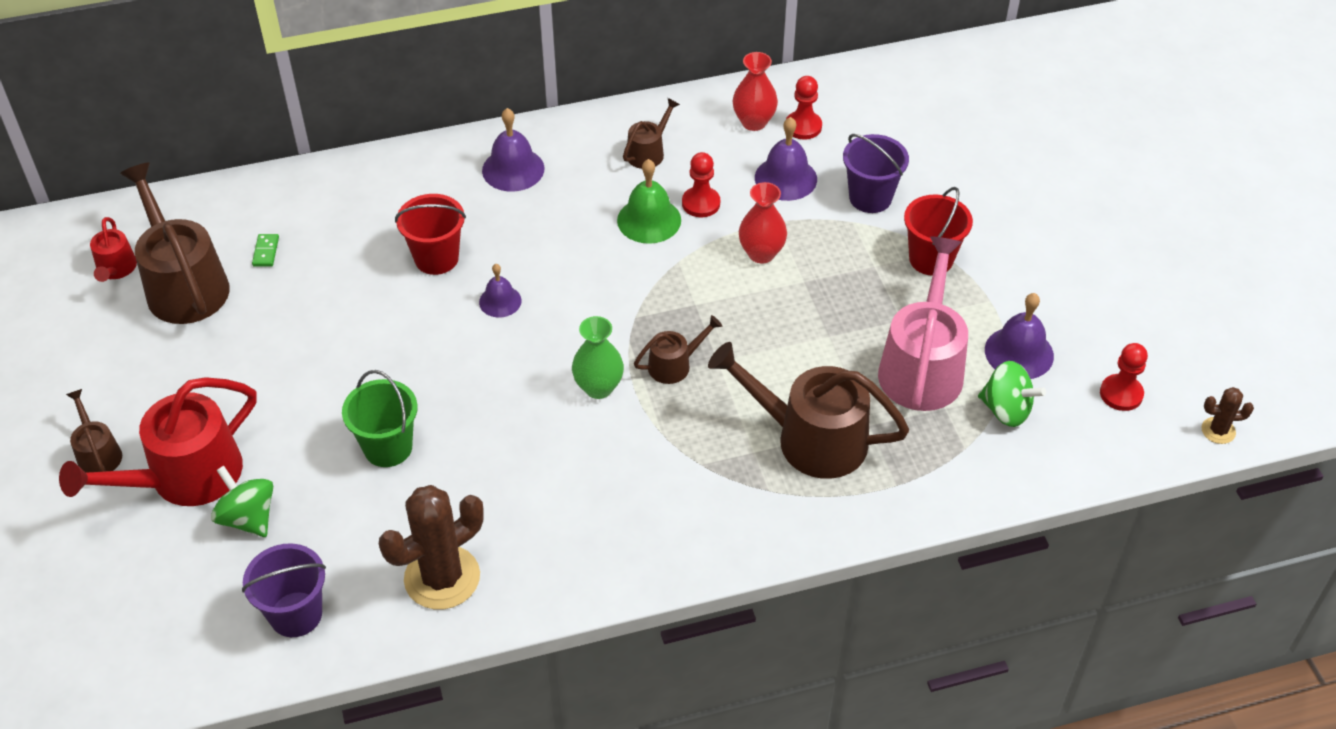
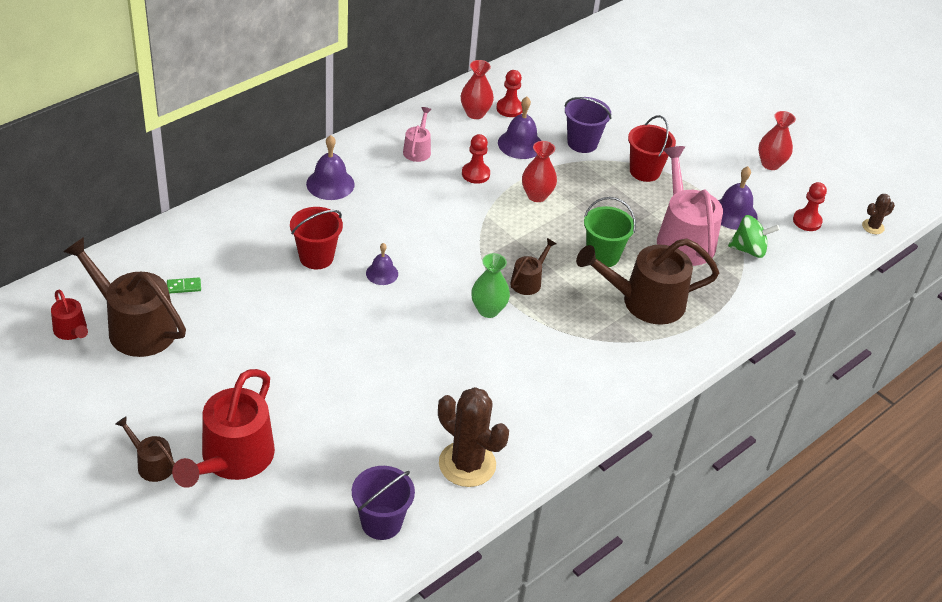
camera: 30 degrees left, 5 degrees down
(248, 518) = (300, 471): green spinning top -> none
(266, 252) = (184, 287): green domino -> green domino turned 75 degrees counterclockwise
(388, 447) = (369, 392): green bucket -> green bucket (602, 255)
(442, 578) = (467, 464): brown cactus -> brown cactus turned 75 degrees counterclockwise
(648, 152) = (417, 150): brown watering can -> pink watering can
(649, 220) = (448, 193): green bell -> none
(1122, 296) = (770, 164): none -> red vase

